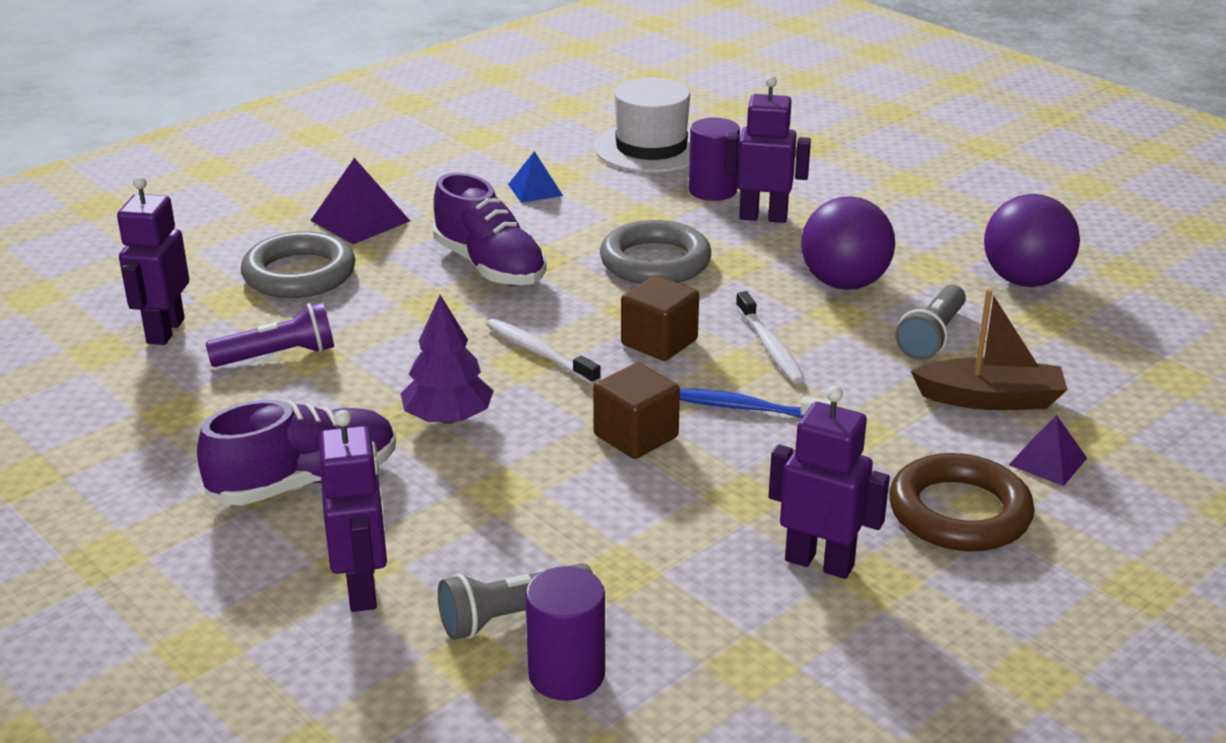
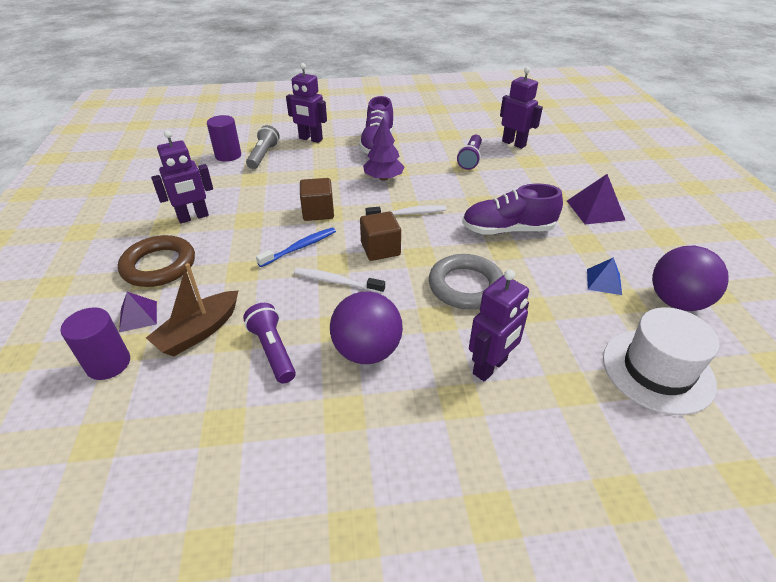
camera: 125 degrees right, 10 degrees up
(299, 274) = (543, 180): grey ring -> none
(712, 190) = (554, 364): purple cylinder -> purple cylinder (108, 364)
(932, 336) = (273, 350): grey flashlight -> purple flashlight
(1025, 281) = (272, 457): purple ball -> purple ball (676, 301)

